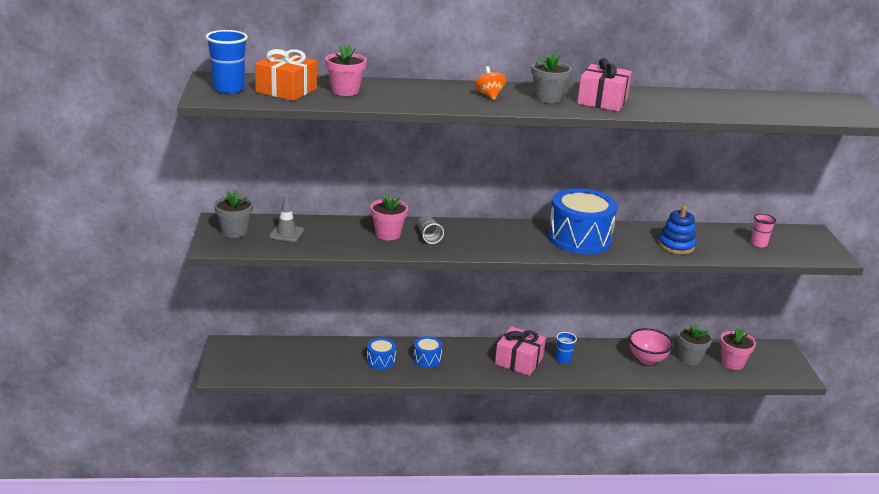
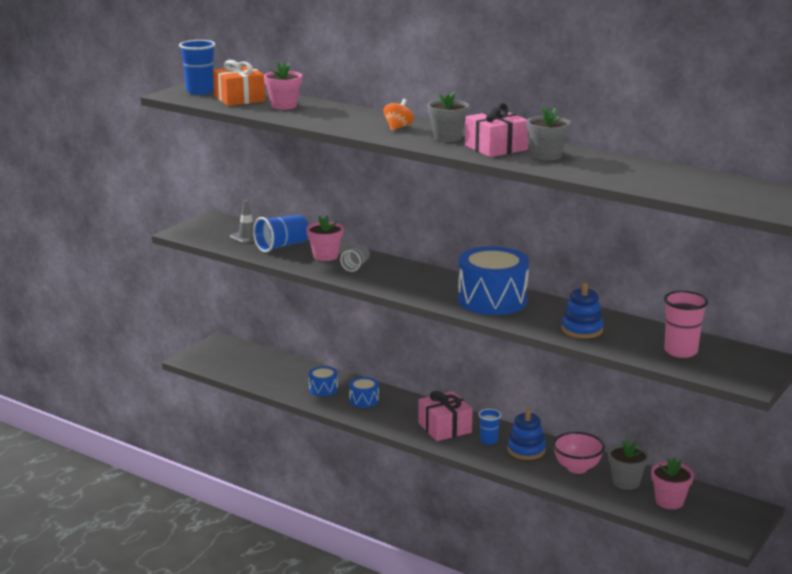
camera: 40 degrees right, 5 degrees down
(234, 231) = (211, 227): grey flower pot -> grey flower pot (546, 156)
(334, 234) = (282, 246): none -> blue cup
(597, 358) = (526, 450): none -> blue stacking toy
(758, 244) = (680, 351): pink cup -> pink cup, size x1.65

